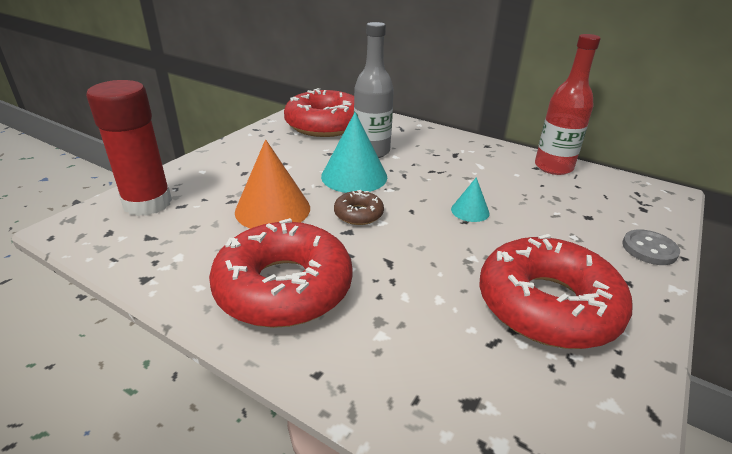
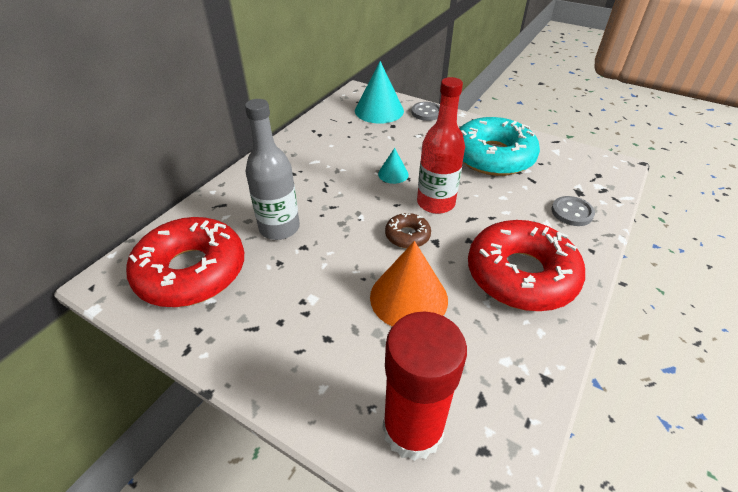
camera: 90 degrees left, 10 degrees up
(354, 176) = (336, 240): turquoise cone -> turquoise cone (379, 110)
(408, 373) = (572, 212): none -> grey button
(547, 305) = (493, 156): red donut -> turquoise donut
(553, 167) = (319, 126): red bottle -> red bottle (435, 203)

